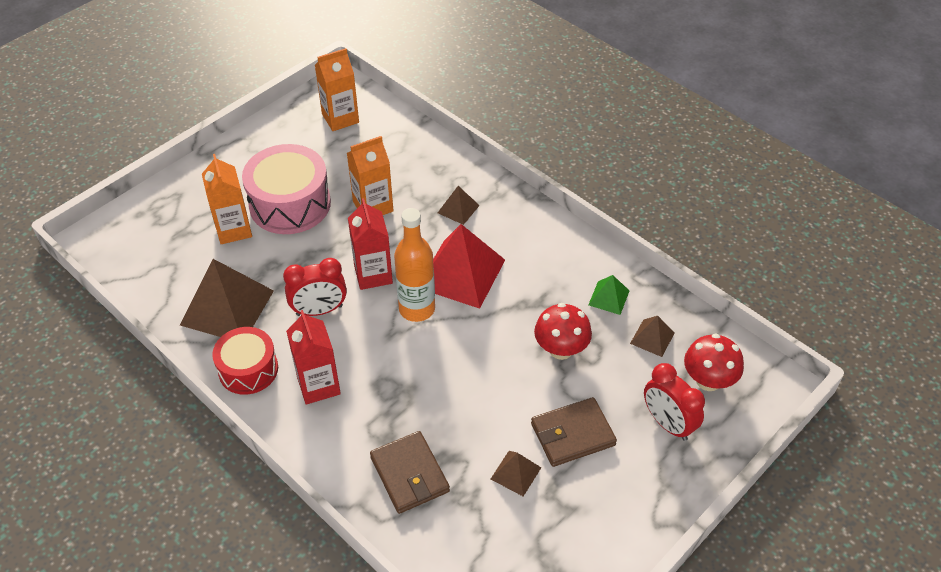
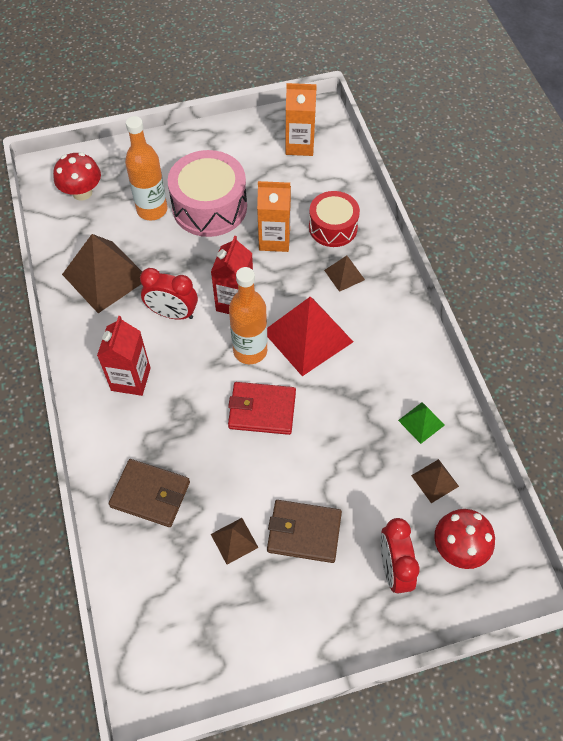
camera: 30 degrees right, 10 degrees up
(233, 229) = (152, 210): orange carton -> orange bottle
(248, 369) = (88, 338): red drum -> red drum (333, 227)
(410, 474) = (150, 494): brown wallet -> brown wallet turned 75 degrees counterclockwise
(463, 353) = (262, 410): none -> red wallet
(561, 349) = (346, 449): red mushroom -> red mushroom (82, 192)

